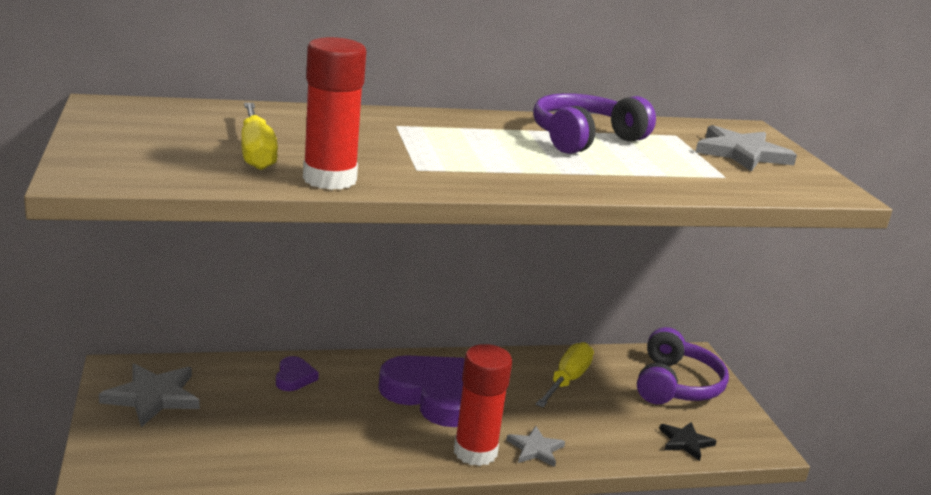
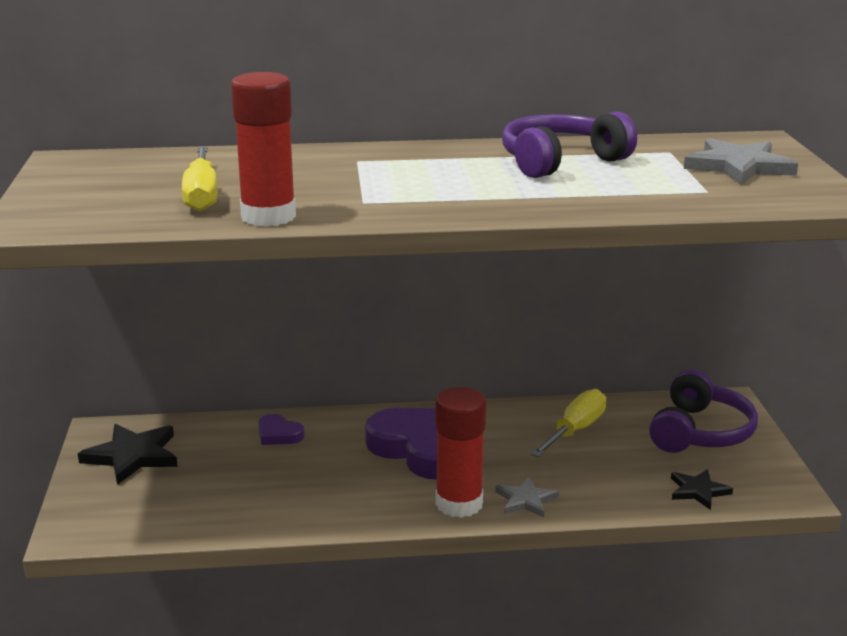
camera: 10 degrees right, 0 degrees up
(153, 397) = (132, 456): grey star -> black star
(294, 377) = (278, 434): purple heart -> purple heart turned 120 degrees clockwise

